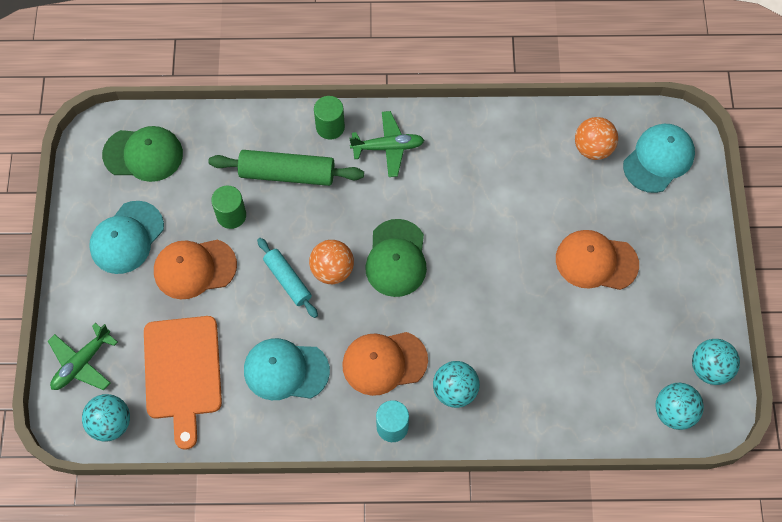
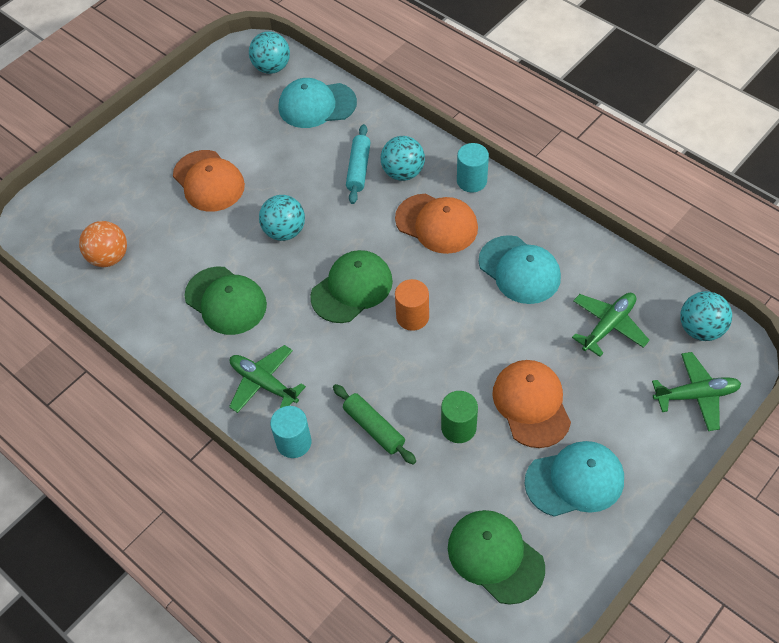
camera: 135 degrees left, 10 degrees down
(183, 373) = (608, 326): orange cutting board -> green plane
(194, 268) = (531, 404): orange cap -> orange cap turned 135 degrees counterclockwise
(287, 173) = (374, 428): green rolling pin -> green rolling pin, size x0.64
(287, 280) = (457, 335): turquoise rolling pin -> turquoise rolling pin (359, 169)
(330, 127) = (294, 442): green cylinder -> turquoise cylinder
(332, 270) = (412, 317): orange ball -> orange cylinder
(475, 181) = (226, 301): none -> green cap
(658, 159) = (75, 214): turquoise cap -> turquoise cap (317, 105)
(710, 368) = (219, 74): turquoise ball -> turquoise ball (284, 231)

